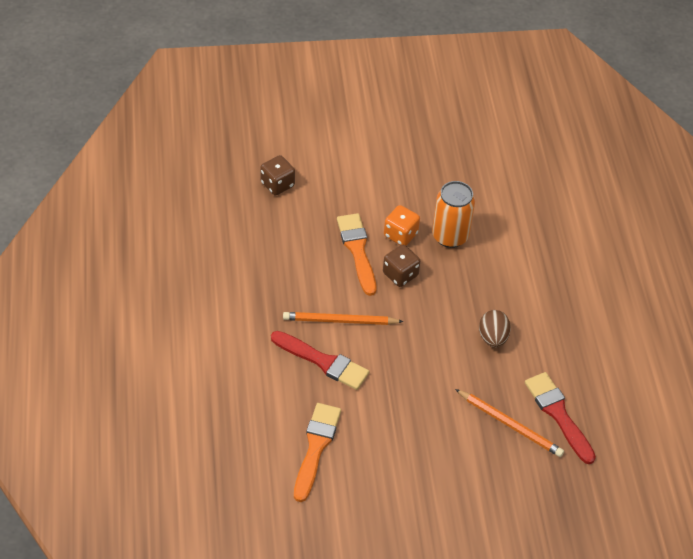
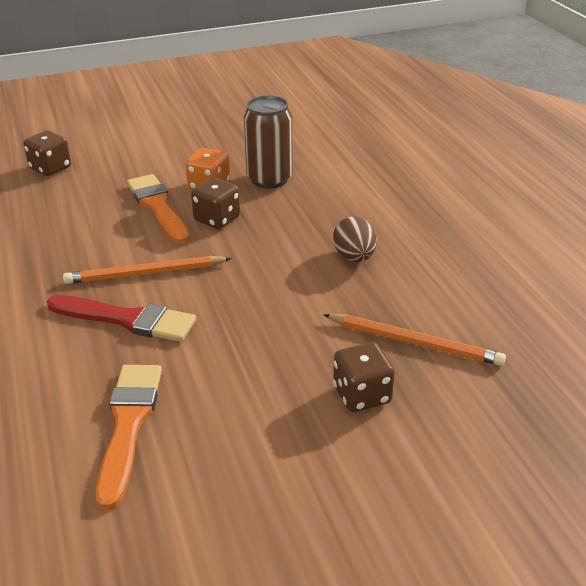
camera: 10 degrees left, 15 degrees down
(450, 236) = (269, 179): orange can -> brown can
(462, 458) = (361, 395): none -> brown dice
(558, 414) = (475, 319): red brush -> none

